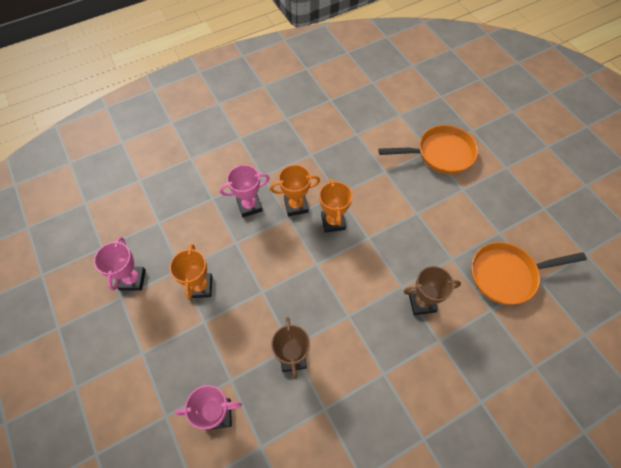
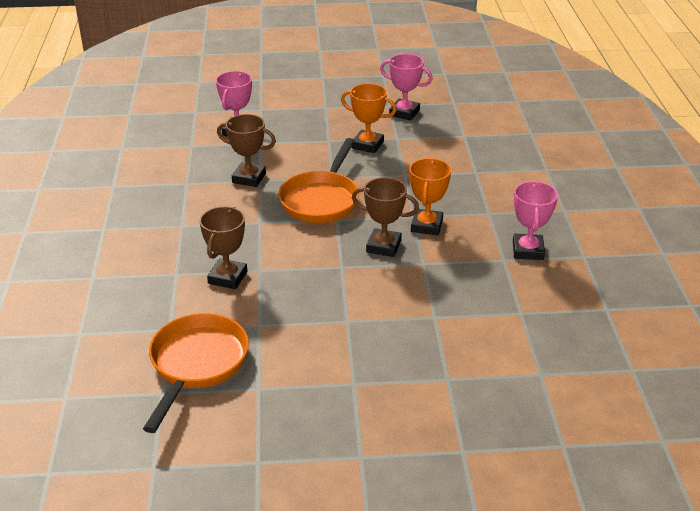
camera: 115 degrees right, 25 degrees down
(249, 206) = (448, 193): pink trophy -> pink trophy (527, 250)
(333, 222) = (383, 246): orange trophy -> brown trophy
(440, 154) = (433, 387): orange pan -> orange pan (321, 200)

